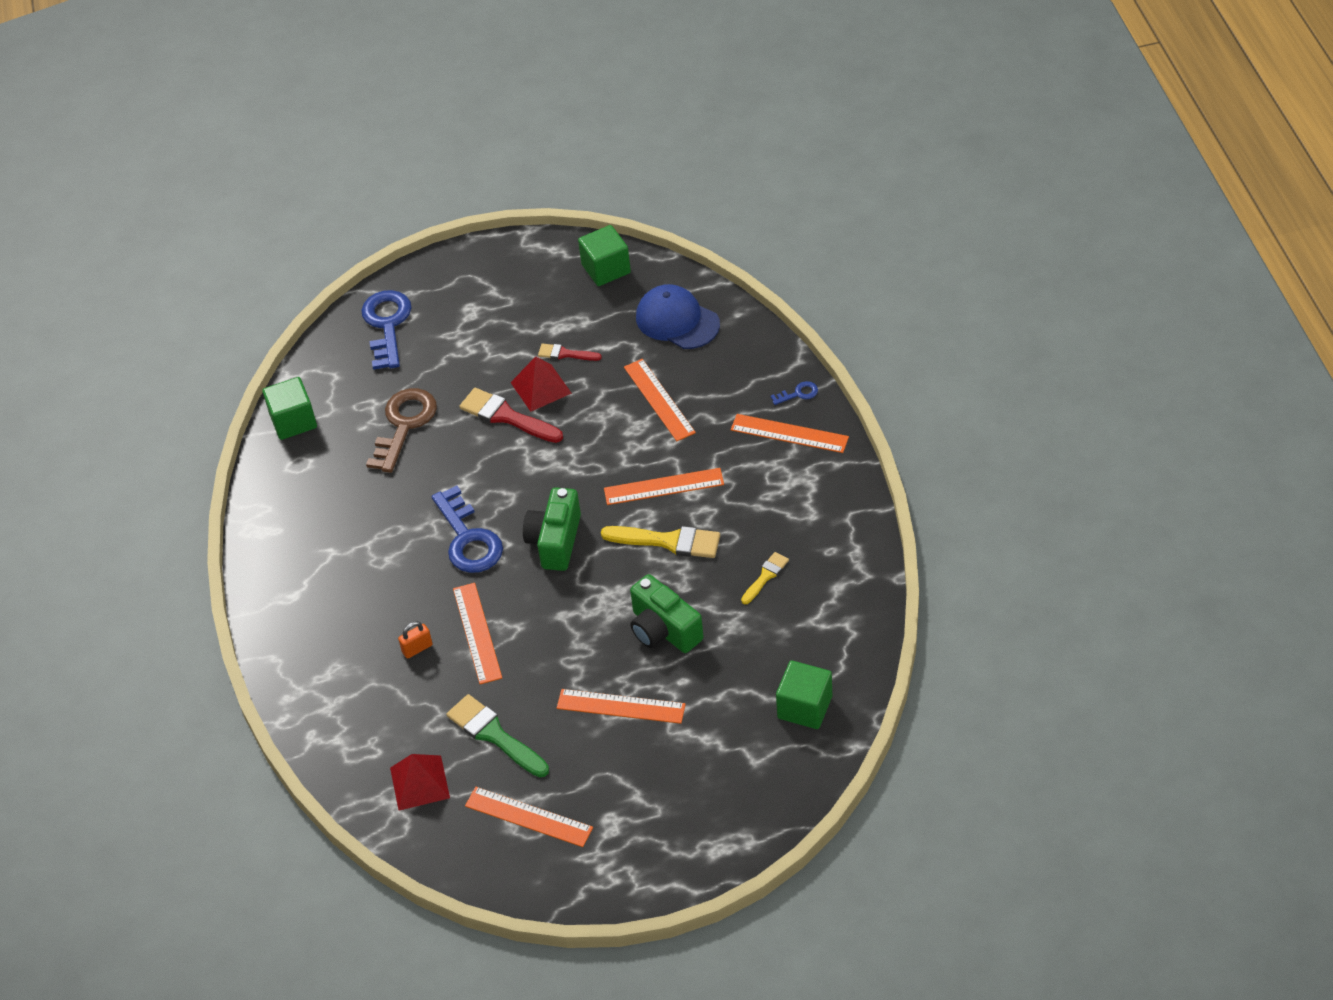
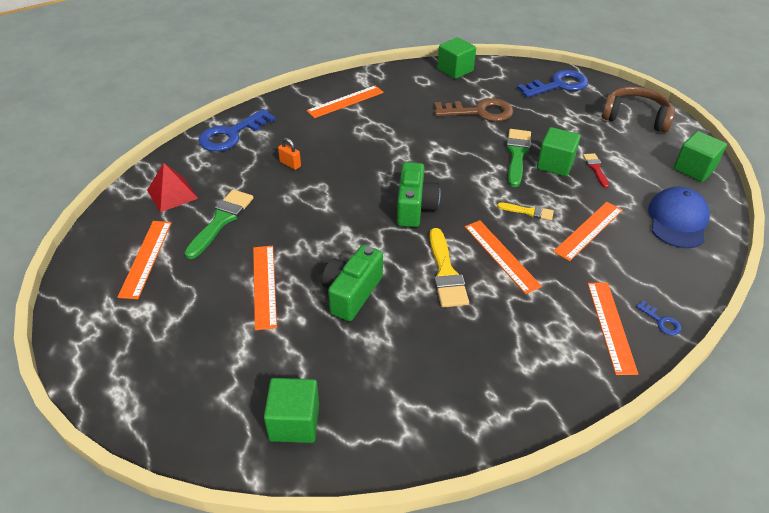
camera: 65 degrees right, 5 degrees down
(468, 539) = (396, 164): blue key -> blue key (231, 135)
(477, 633) = (313, 189): orange ruler -> orange ruler (345, 101)
(491, 278) = (635, 117): none -> brown headphones
(506, 416) = (517, 154): red brush -> green brush
(541, 387) = (555, 164): red pyramid -> green cube
(555, 541) = (415, 207): green camera -> green camera turned 105 degrees clockwise
(765, 576) = (438, 350): yellow brush -> yellow brush (529, 212)

